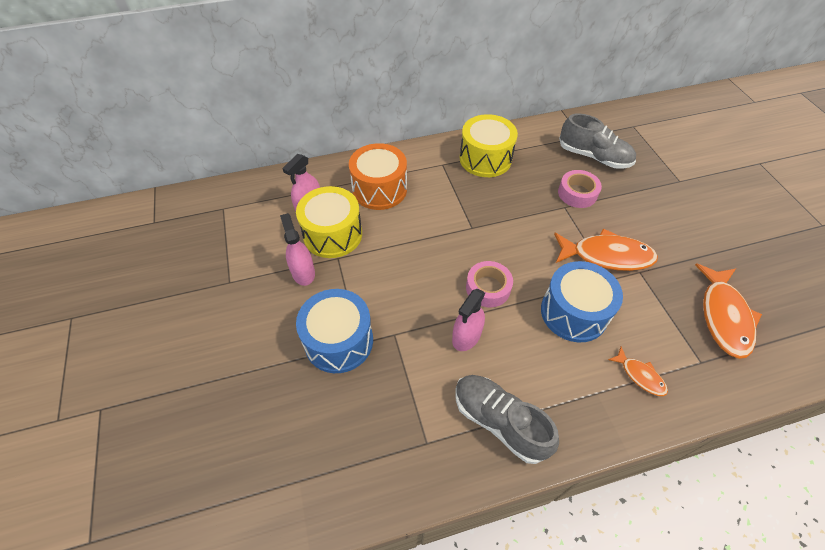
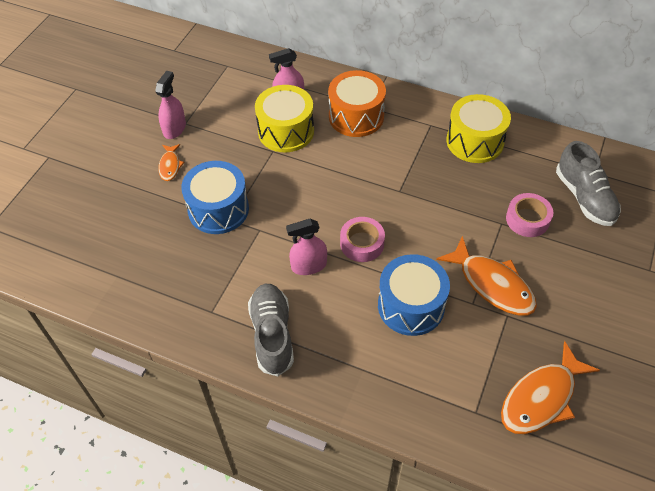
camera: 40 degrees right, 0 degrees up
(303, 272) = (239, 146): pink spray bottle -> pink spray bottle (174, 128)
(640, 376) = (411, 383): orange fish -> orange fish (170, 166)

